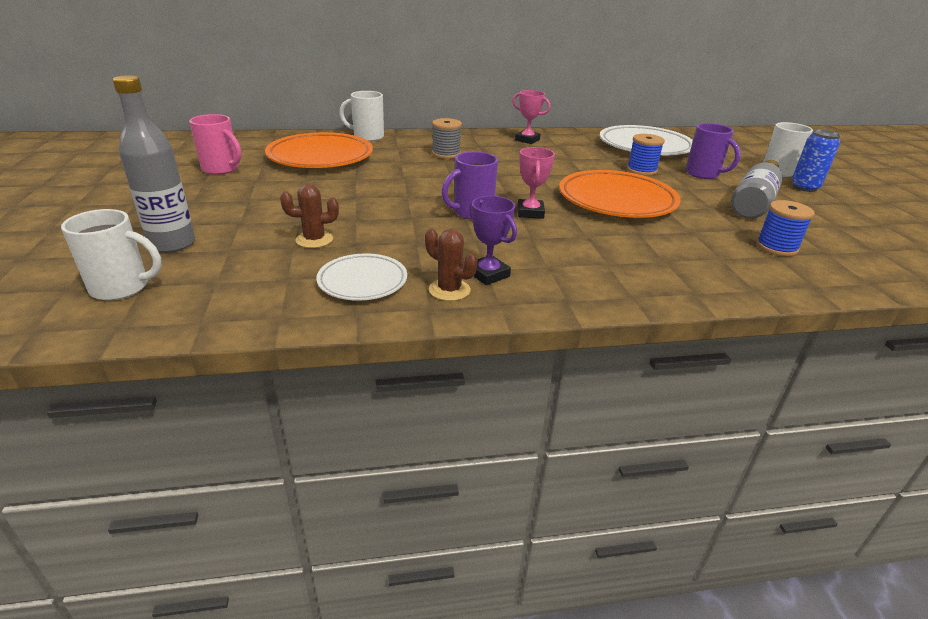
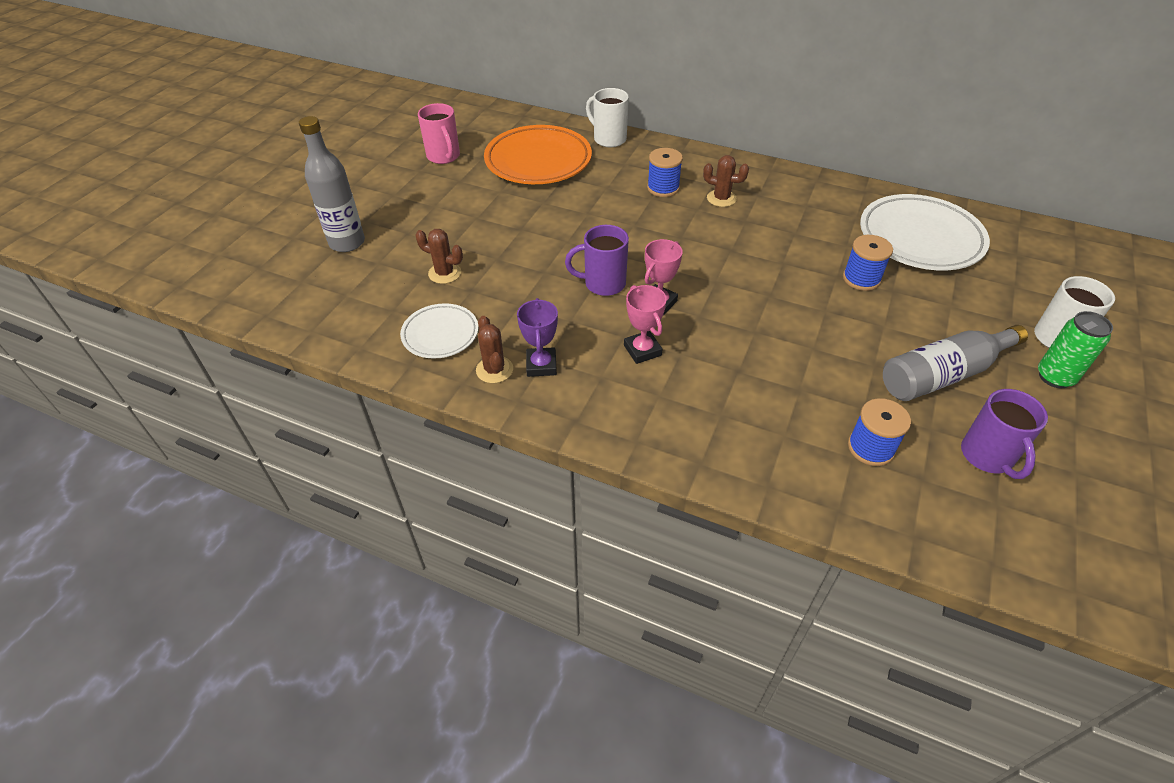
camera: 35 degrees right, 15 degrees up
(122, 288) = (289, 279): white mug -> none
(446, 154) = (663, 188): grey spool -> blue spool
(496, 152) = (721, 198): none -> brown cactus
(527, 140) = (779, 187): pink trophy -> pink trophy (642, 350)
(616, 201) = (770, 317): orange plate -> none
(703, 174) = (937, 309): purple mug -> purple mug (988, 457)
(804, 187) = (1055, 377): blue can -> green can

